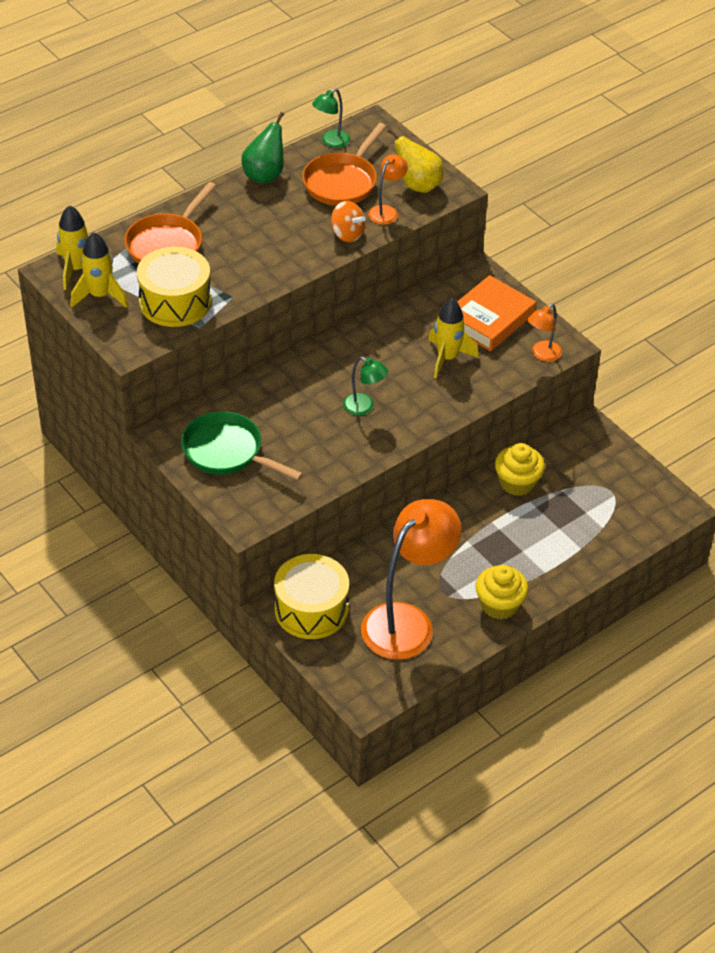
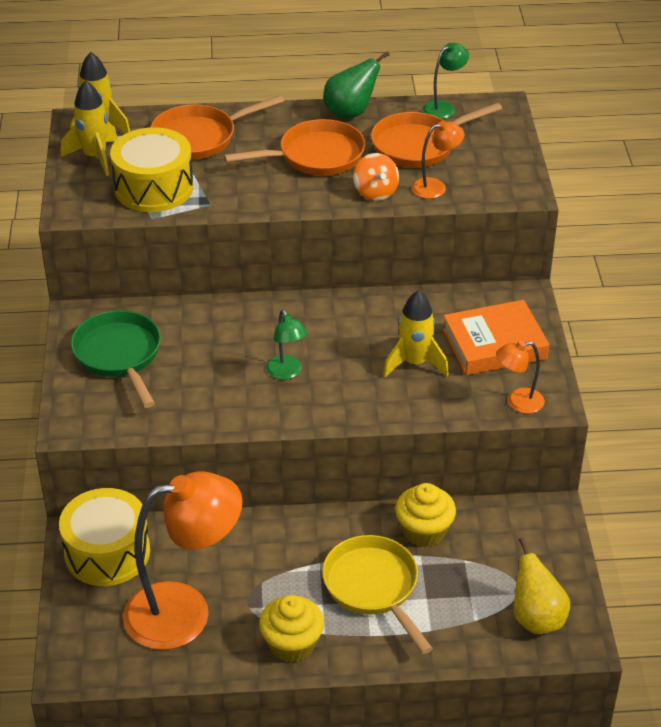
camera: 35 degrees right, 5 degrees down
(274, 223) = (316, 156): none -> orange pan
(331, 142) = (444, 107): green lamp -> green lamp turned 150 degrees clockwise
(418, 185) = (491, 175): yellow pear -> yellow pear (536, 618)
(518, 539) = (373, 587): none -> yellow pan

